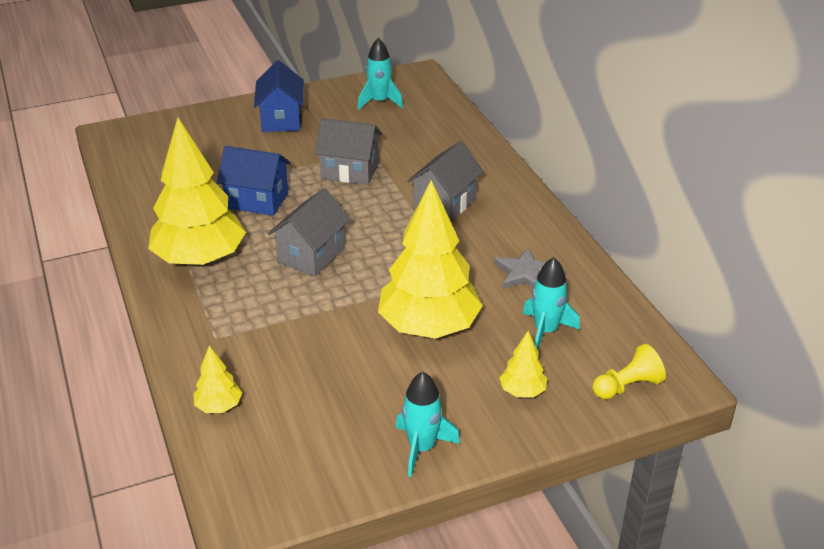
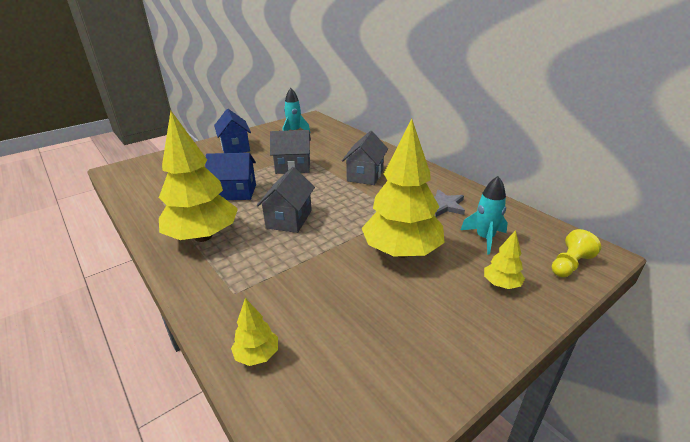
camera: 15 degrees left, 5 degrees down
(421, 448) = (457, 351): turquoise rocket -> none

